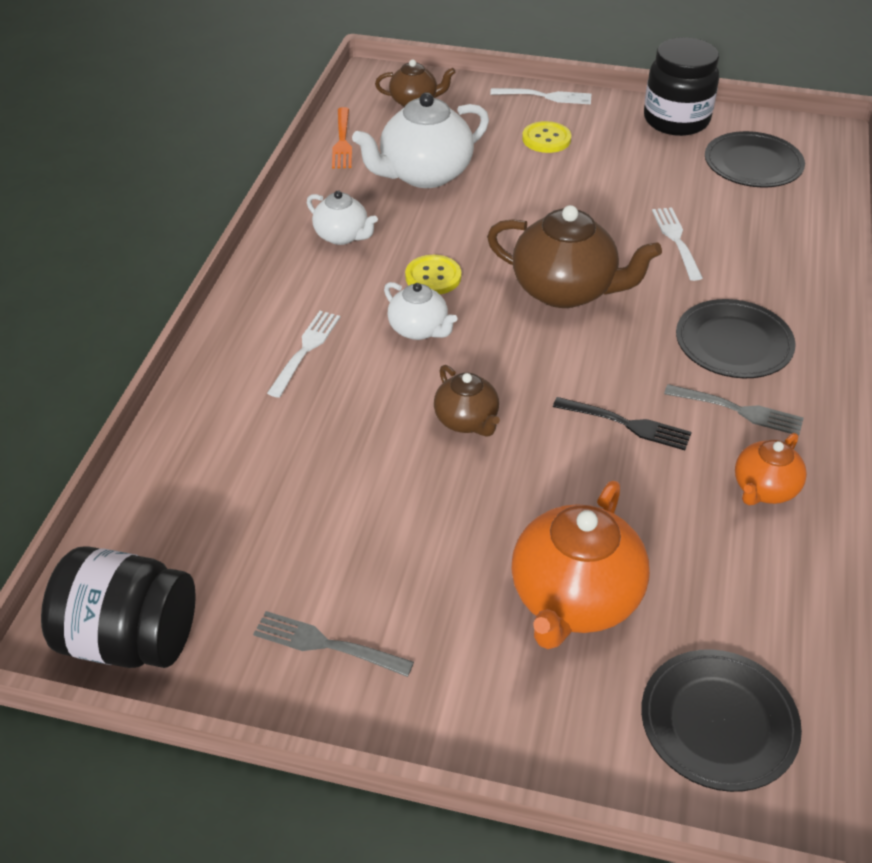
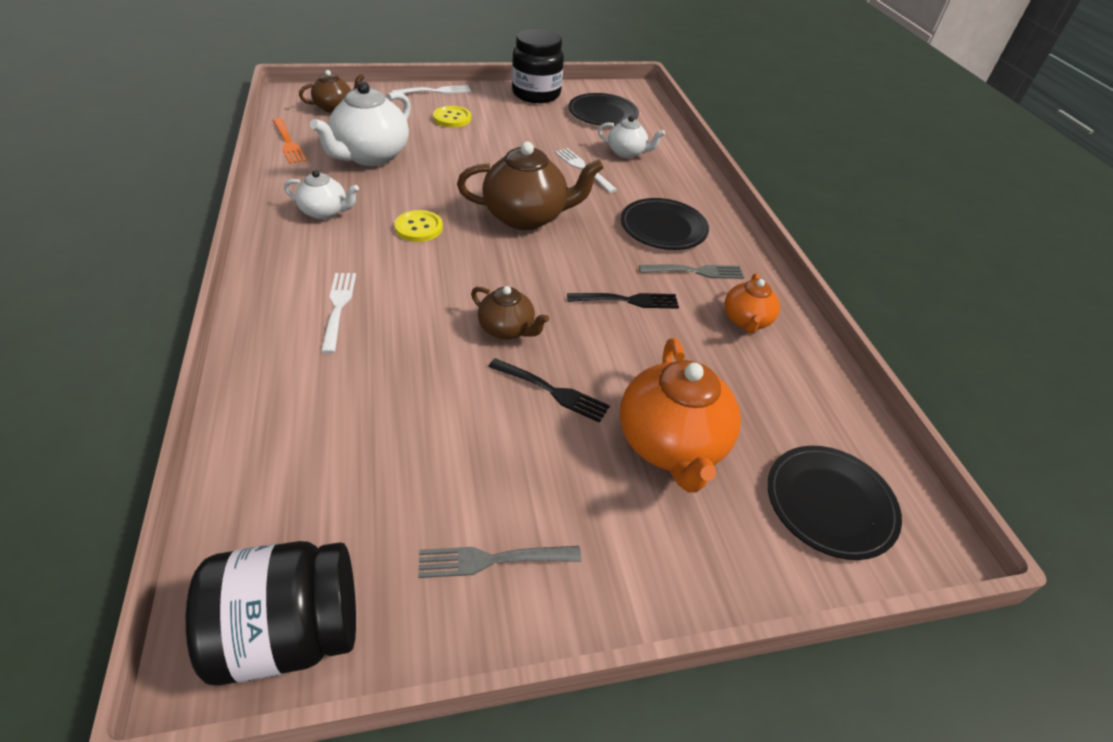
camera: 30 degrees left, 0 degrees up
(419, 329) = (429, 269): white teapot -> white teapot (627, 153)
(476, 501) = (551, 391): none -> black fork

